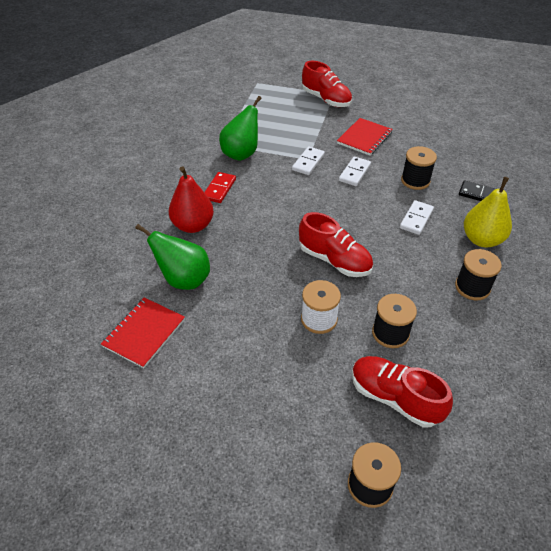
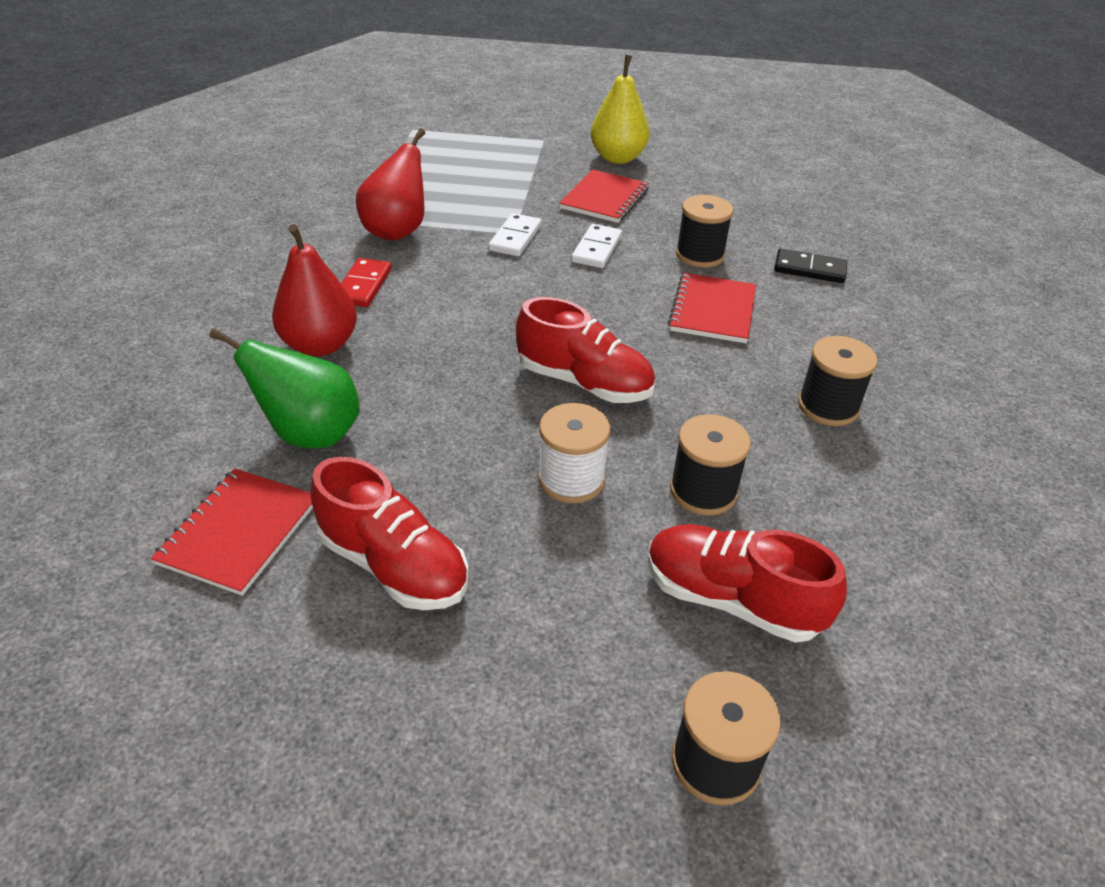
camera: 10 degrees left, 5 degrees down
(241, 154) = (397, 231): green pear -> red pear
(326, 99) = (532, 148): red shoe -> red shoe (394, 565)
(416, 219) = (712, 310): white domino -> red notebook
(482, 239) = (826, 334): yellow pear -> yellow pear (618, 158)

